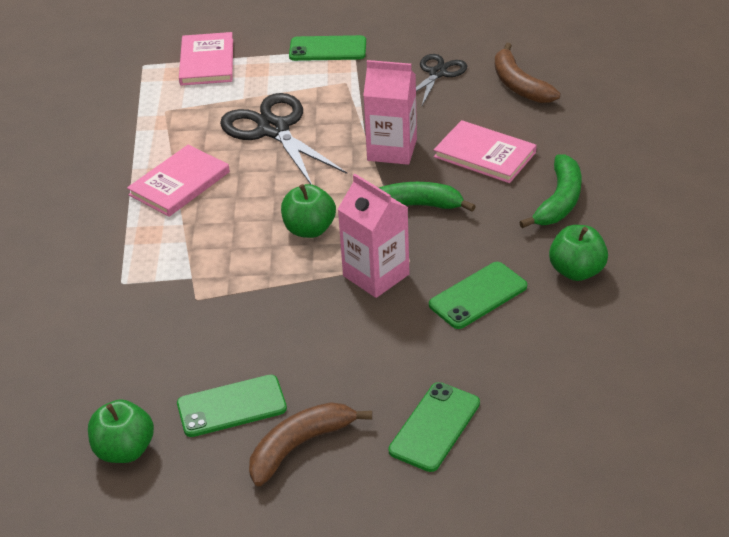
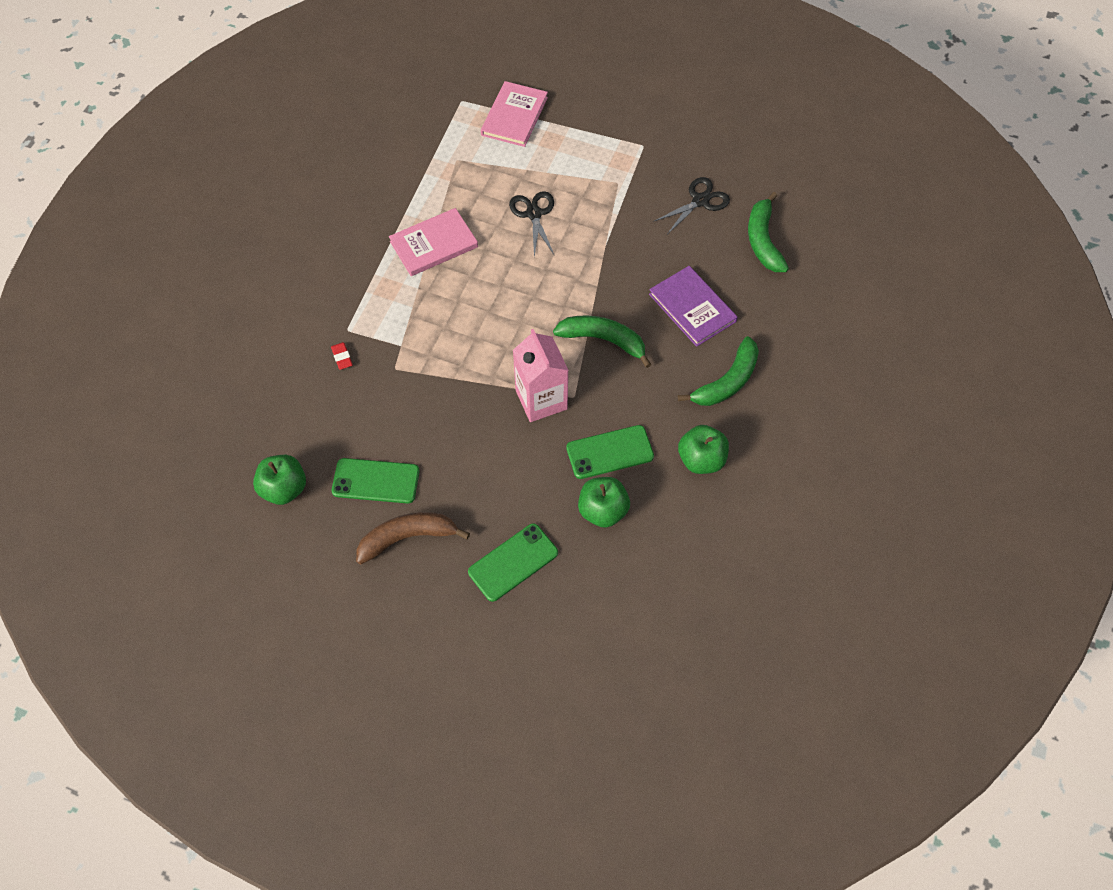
camera: 20 degrees right, 20 degrees up
(129, 308) = (342, 357): none -> red eraser
(274, 129) = (534, 214): black scissors -> black scissors, size x0.59
(309, 229) = (512, 332): green apple -> green apple (602, 511)
(327, 49) = (621, 138): green phone -> none
(392, 150) = (618, 273): pink carton -> none
(485, 154) = (692, 308): pink book -> purple book
(519, 85) = (763, 240): brown banana -> green banana

